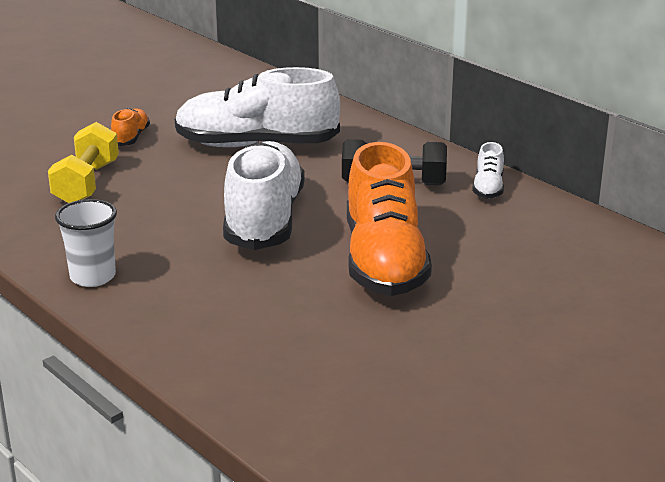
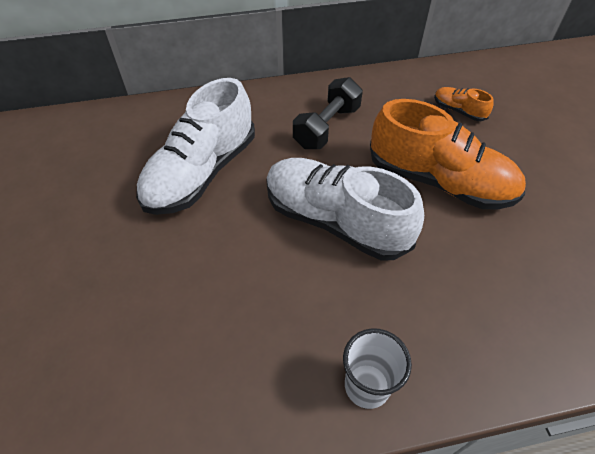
camera: 60 degrees left, 25 degrees up
(86, 183) = (173, 322): yellow dumbbell -> none
(131, 138) = (107, 250): orange shoe -> orange shoe (458, 111)
(488, 188) = (365, 89): white shoe -> none

